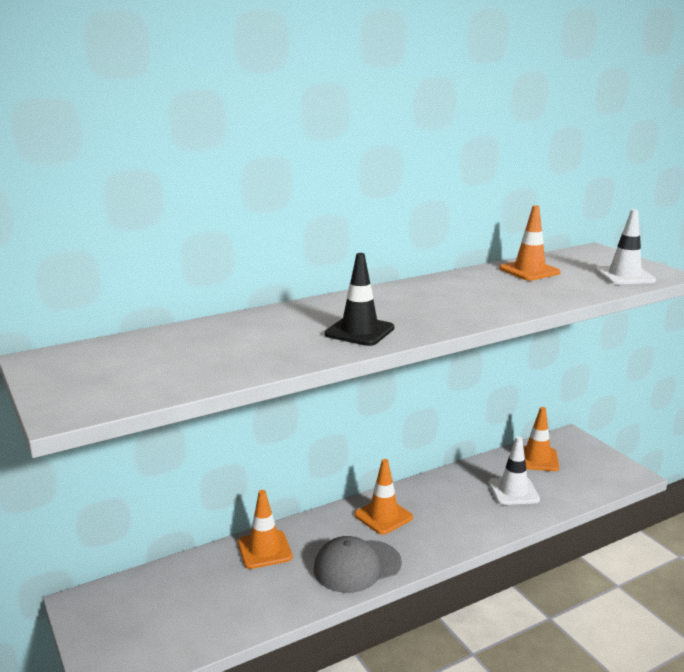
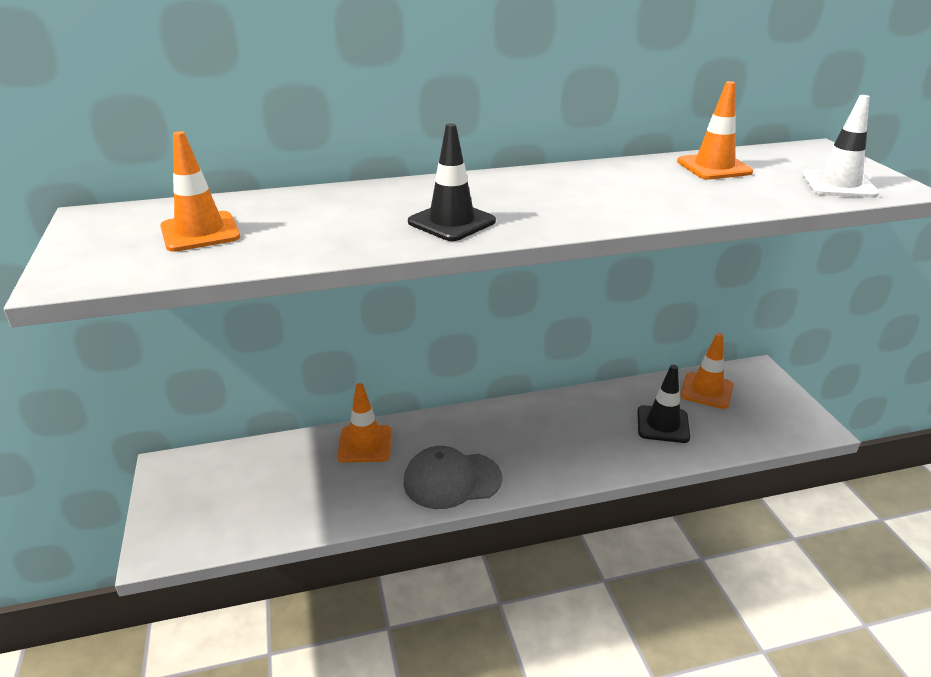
camera: 15 degrees right, 10 degrees up
(383, 516) = (504, 429): orange traffic cone -> orange traffic cone (200, 232)
(513, 491) = (663, 424): white traffic cone -> black traffic cone

